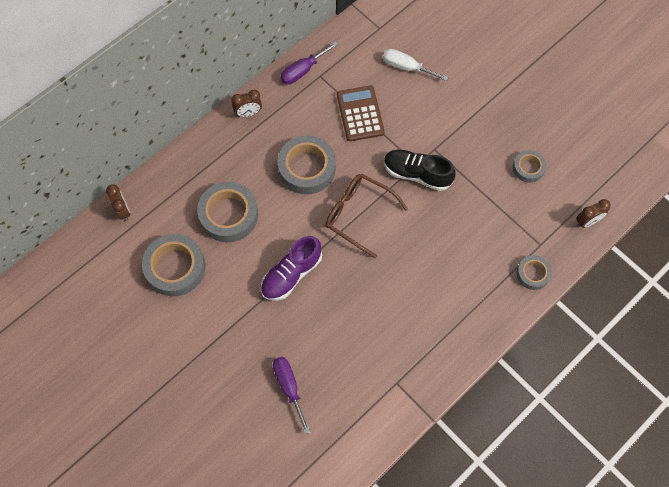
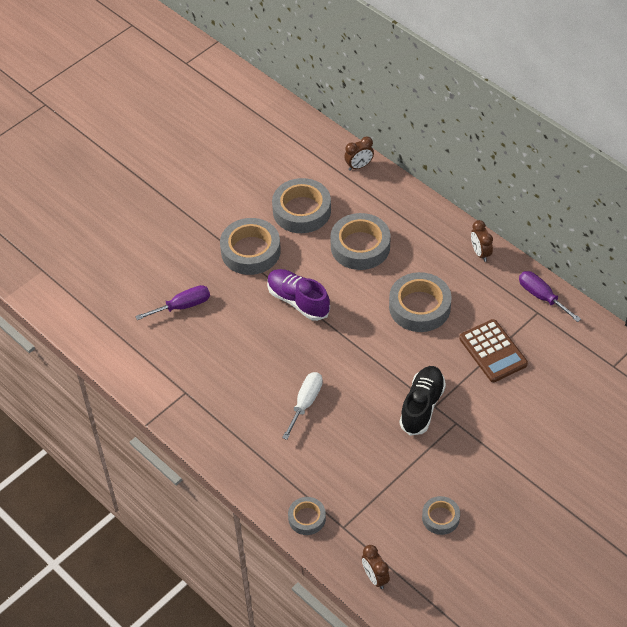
camera: 90 degrees right, 15 degrees down
(223, 319) = (250, 251): none -> grey tape
(358, 215) = (368, 354): brown glasses -> none
(360, 114) = (493, 351): brown calculator -> brown calculator turned 75 degrees clockwise
(406, 67) = (562, 394): white screwdriver -> white screwdriver (305, 403)

